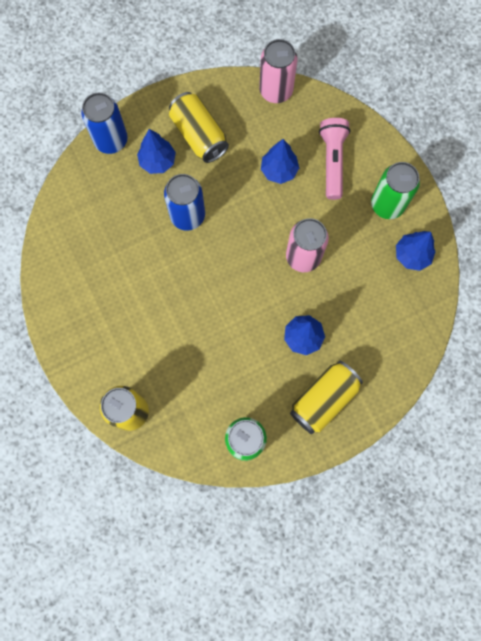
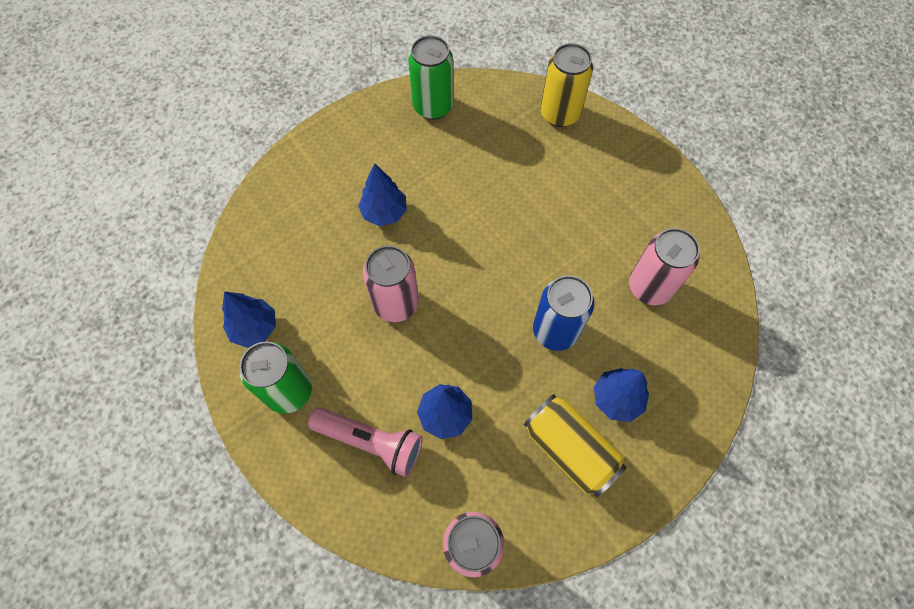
camera: 170 degrees right, 10 degrees down
(106, 237) = (650, 287): none -> pink can
(111, 140) = (691, 419): blue can -> none
(323, 399) = (354, 155): yellow can -> none
(332, 161) = (371, 442): pink flashlight -> pink flashlight turned 60 degrees counterclockwise

